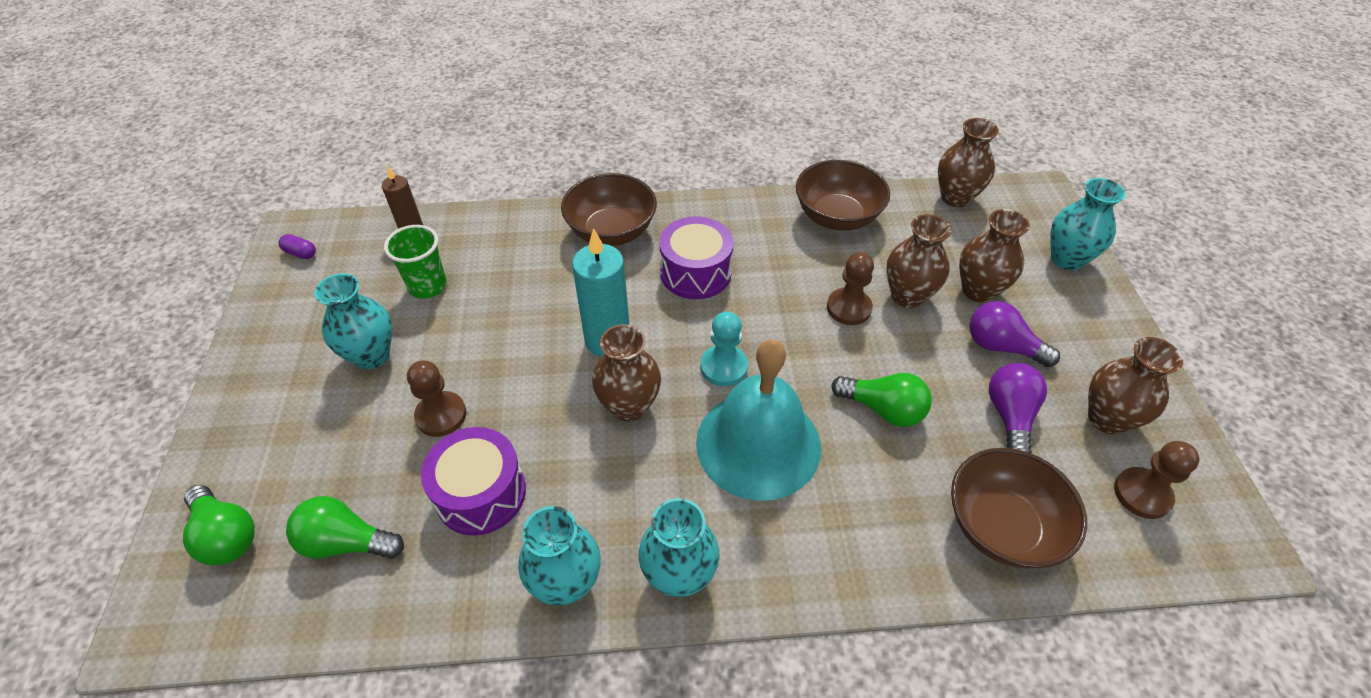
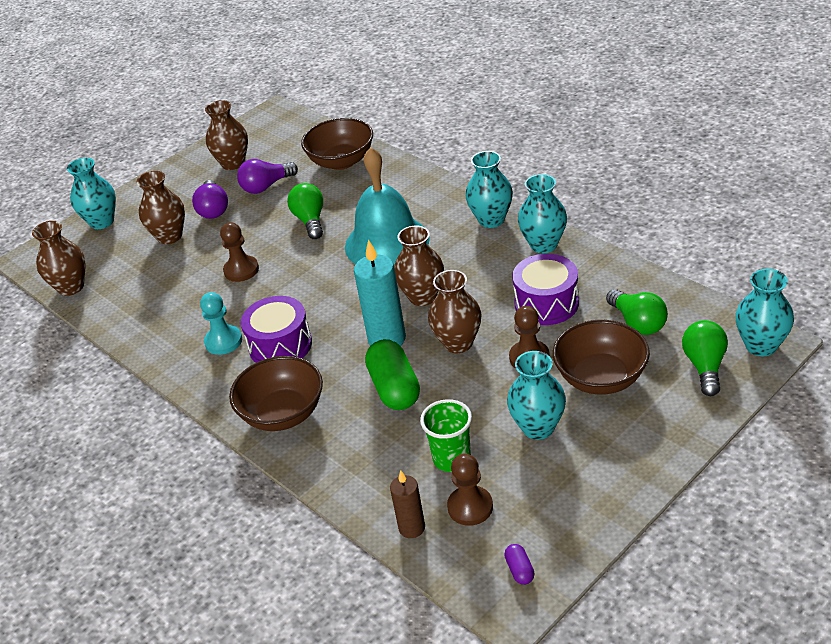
camera: 125 degrees left, 10 degrees down
(162, 616) = (761, 345): none -> turquoise vase
(543, 305) = (394, 388): none -> green capsule
(724, 367) = (349, 284): turquoise pawn -> turquoise pawn (223, 341)
(837, 216) = (148, 323): brown bowl -> brown bowl (601, 378)
(908, 296) = (204, 256): brown vase -> brown vase (458, 343)
(1142, 494) = (274, 140): brown pawn -> brown pawn (470, 507)

